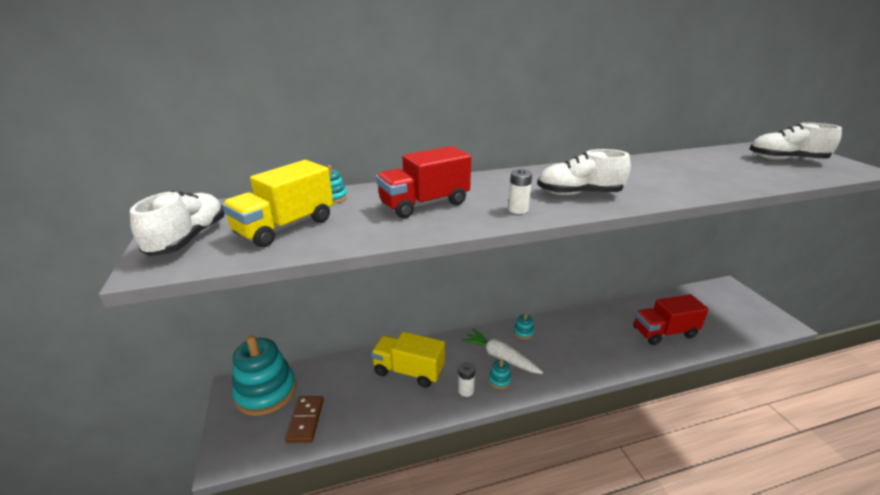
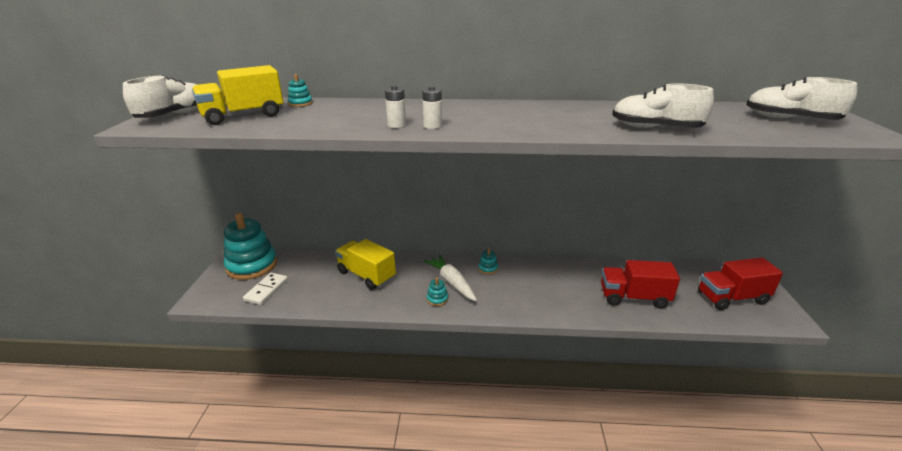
camera: 20 degrees right, 0 degrees up
(306, 420) = (266, 290): brown domino -> white domino
(424, 204) = (362, 114): red truck -> red truck (732, 298)
(466, 390) = (402, 299): white battery -> white battery (396, 125)
(579, 194) = (505, 122): white shoe -> white shoe (655, 128)

